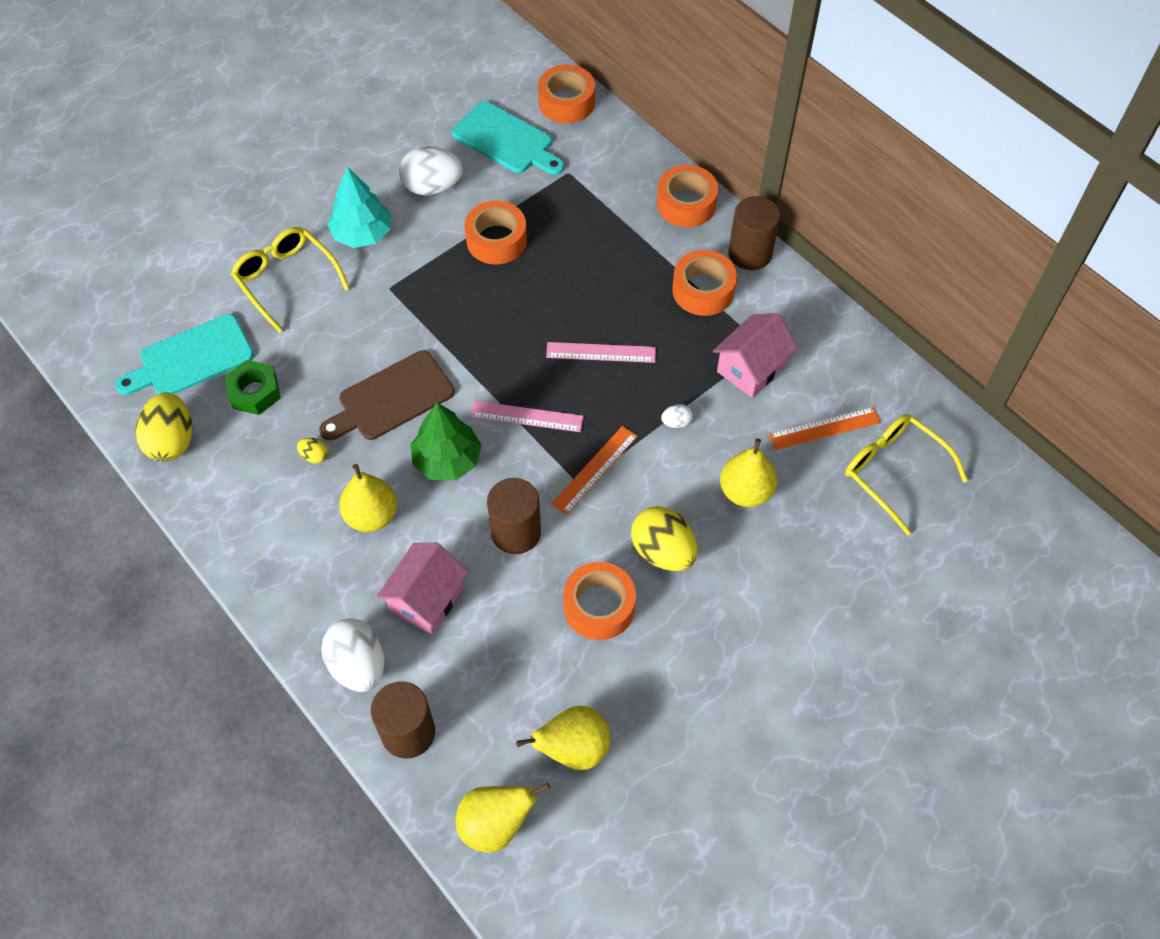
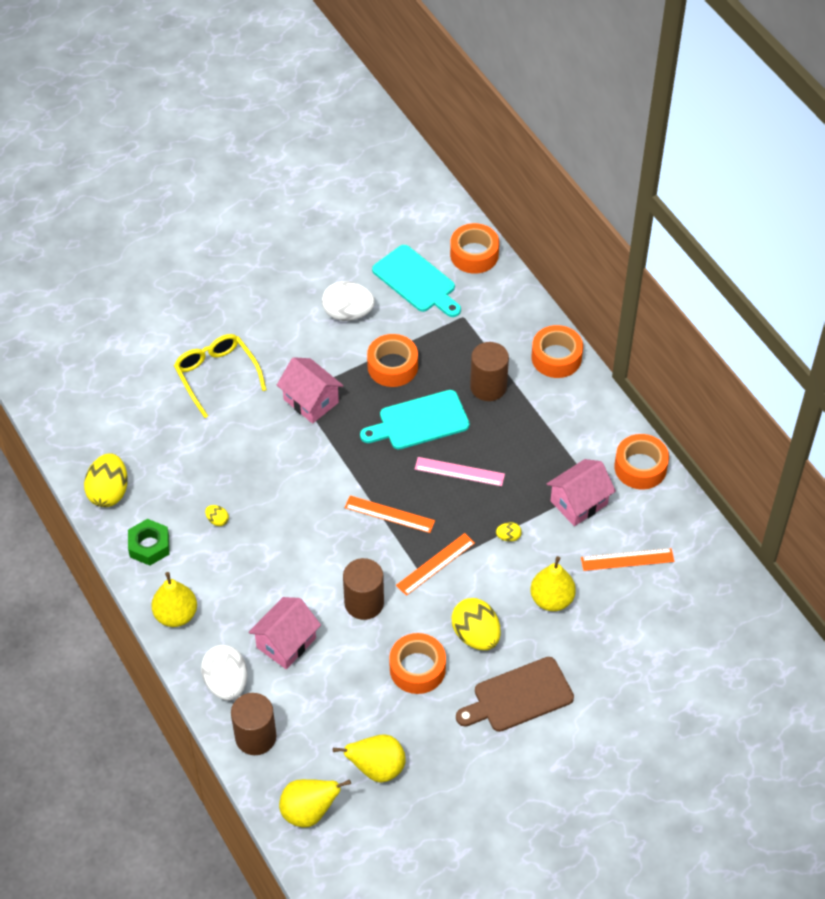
camera: 10 degrees right, 5 degrees down
(191, 358) = (132, 429): turquoise cutting board -> turquoise cutting board (419, 421)
(254, 392) = (178, 463): green nut -> green nut (149, 546)
(362, 234) = (284, 345): turquoise tree -> none
(371, 515) = (254, 573): yellow pear -> yellow pear (176, 615)
(391, 398) = (285, 484): brown cutting board -> brown cutting board (519, 696)
(406, 294) = (311, 401): none -> pink house
(447, 460) = (320, 539): green tree -> none
(526, 416) = (389, 514): pink ruler -> orange ruler
(676, 422) = (508, 537): white egg -> yellow egg
(703, 290) = (554, 432): orange tape -> orange tape (640, 467)
(750, 253) = (600, 407): brown cylinder -> brown cylinder (488, 386)
(893, 471) = (674, 602): yellow glasses -> none

